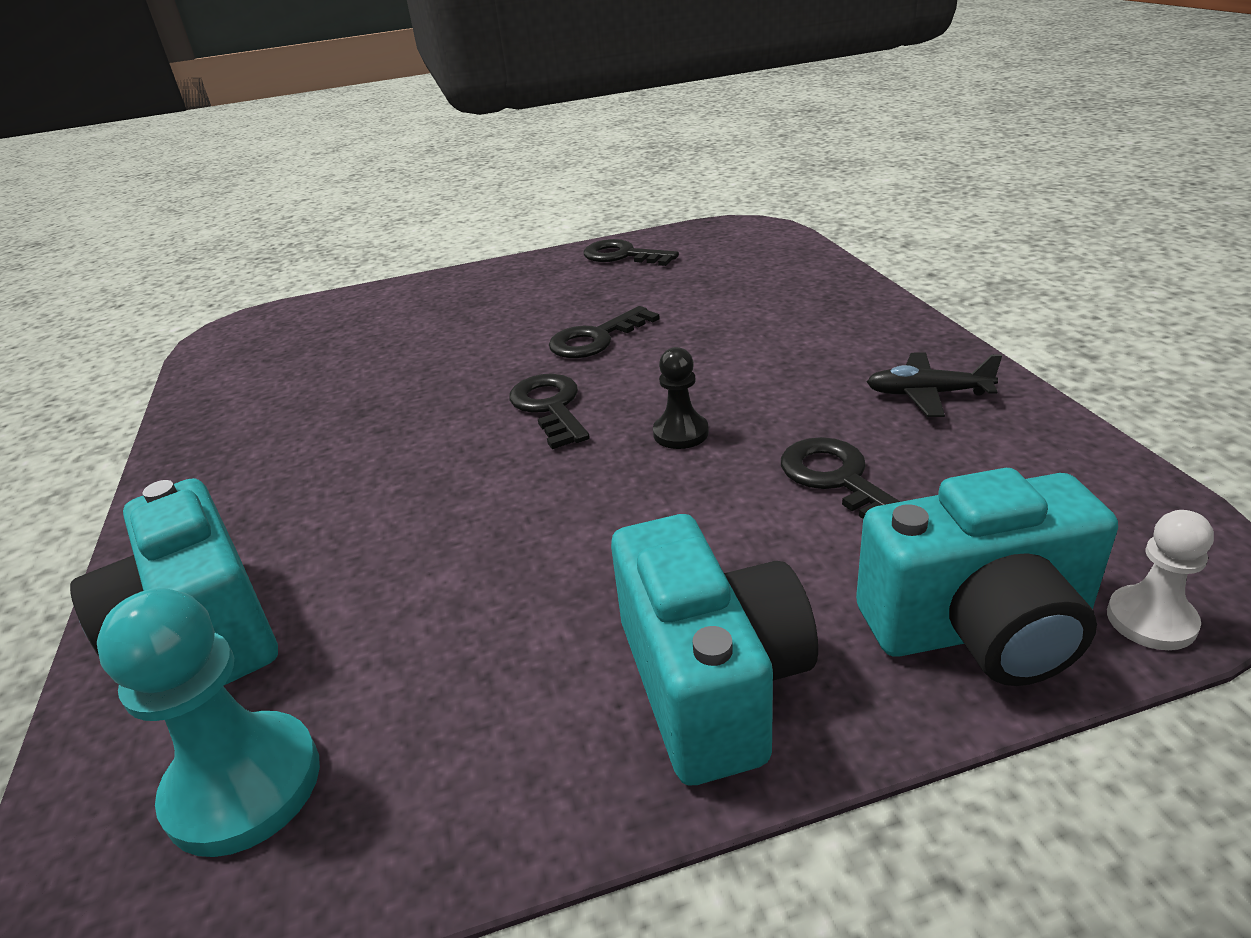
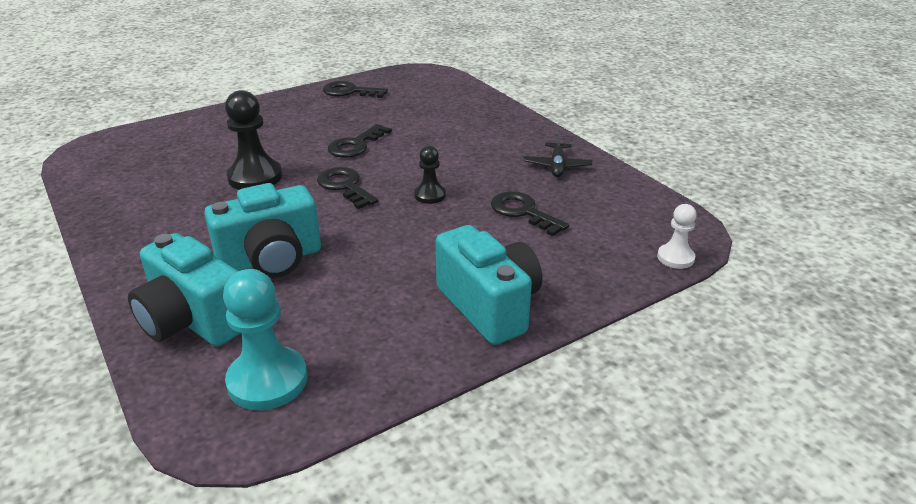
camera: 20 degrees left, 0 degrees up
(426, 382) = (255, 177): none -> black pawn
(927, 394) = (557, 166): black plane -> black plane turned 75 degrees counterclockwise
(979, 628) = (605, 269): turquoise camera -> turquoise camera (271, 260)

